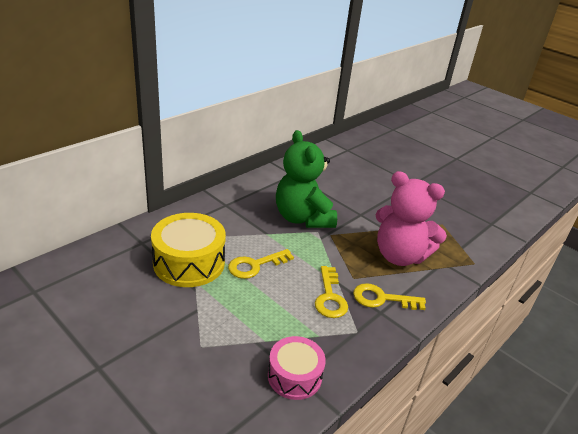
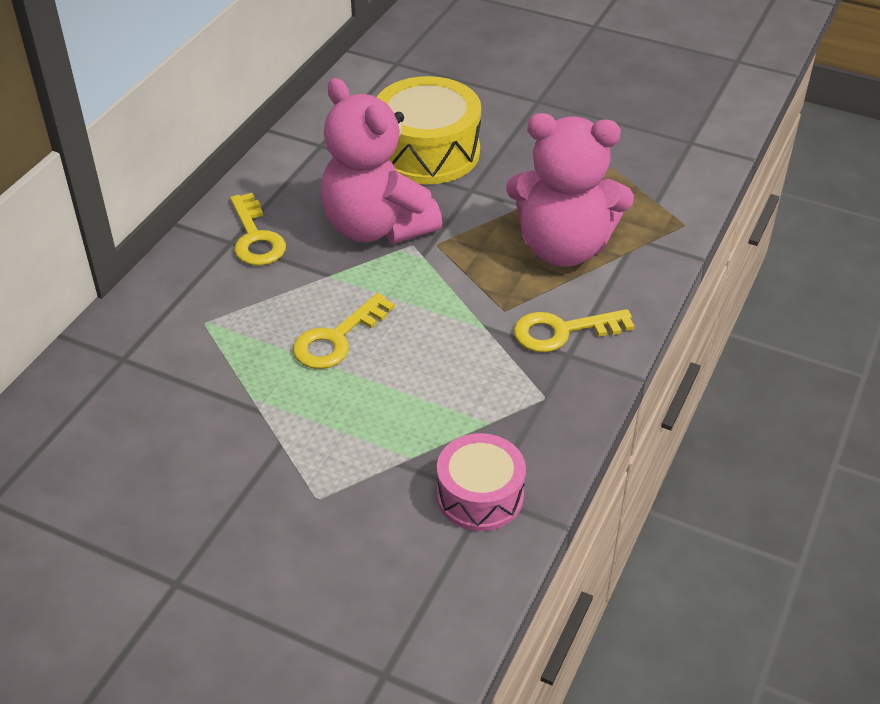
camera: 15 degrees left, 10 degrees up
(189, 263) = (224, 369): yellow drum -> yellow drum (427, 152)
(303, 218) = (376, 227): green teddy bear -> pink teddy bear
(330, 297) = (480, 354): yellow key -> yellow key (255, 237)

